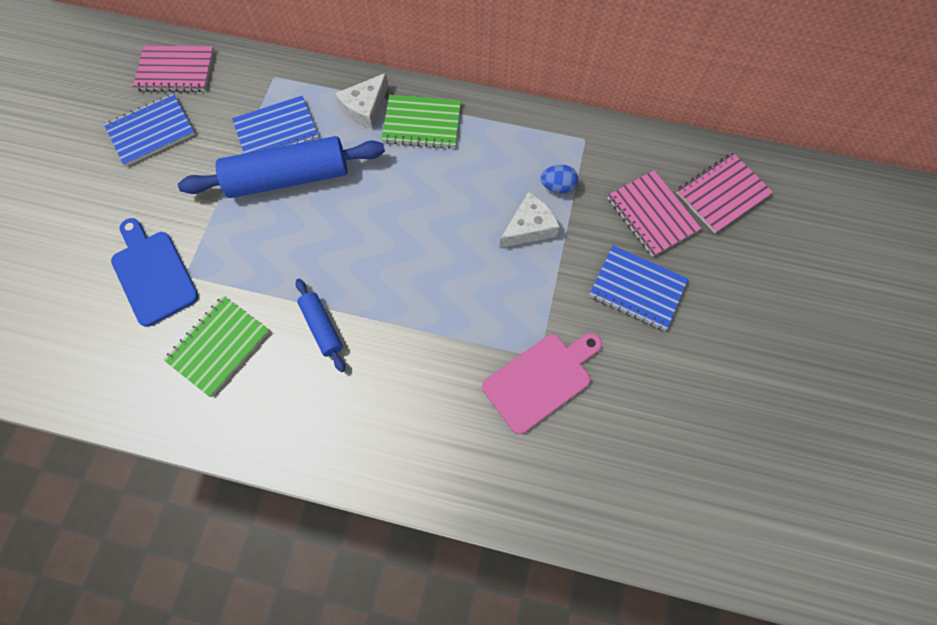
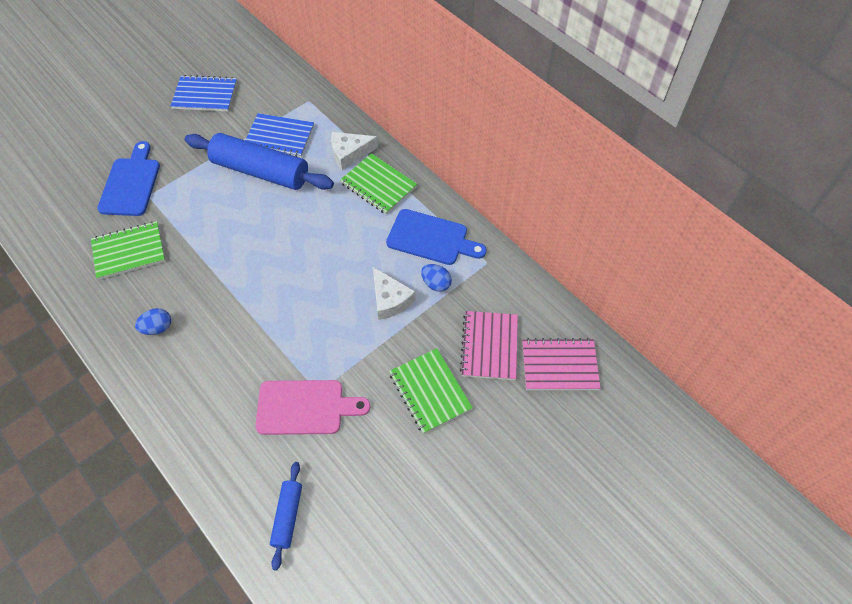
camera: 35 degrees right, 10 degrees down
(176, 70) = (251, 65): pink notebook -> none
(322, 327) = (197, 279): blue rolling pin -> blue rolling pin (287, 516)
(325, 403) = (157, 328): none -> blue egg
(516, 146) = (431, 238): none -> blue cutting board
(529, 227) = (390, 299): white cheese -> white cheese turned 60 degrees clockwise
(637, 289) = (430, 391): blue notebook -> green notebook

